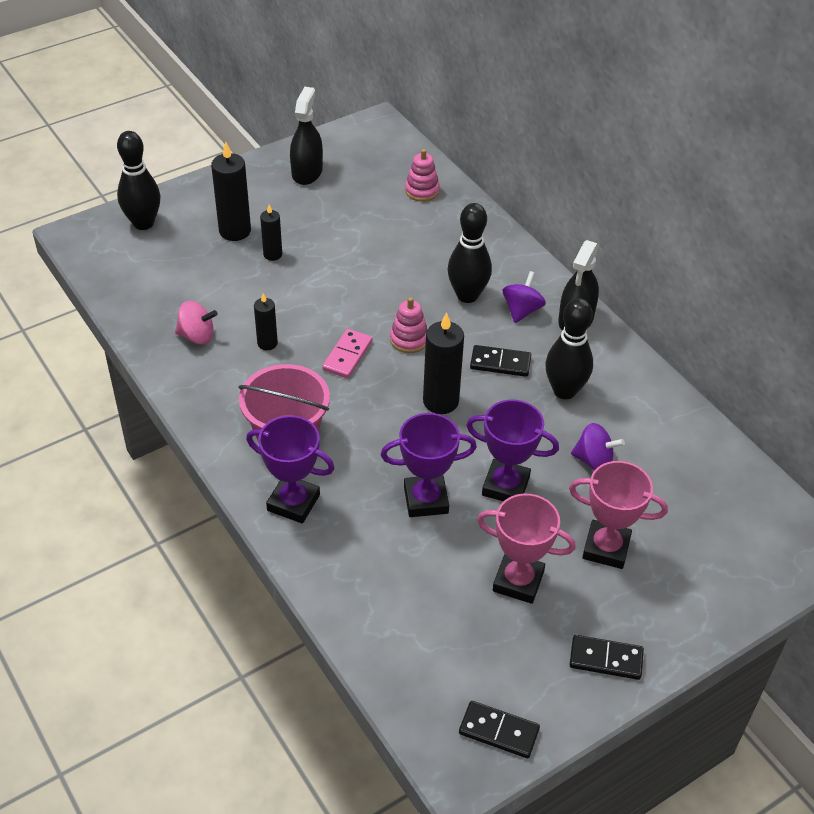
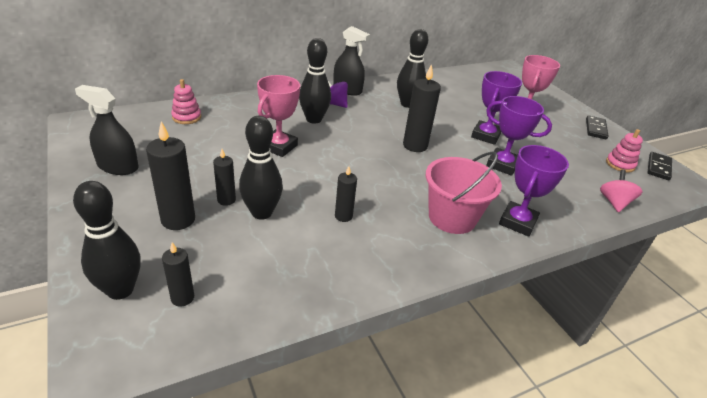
camera: 85 degrees left, 10 degrees down
(138, 258) = (182, 298): none -> black candle
(197, 336) = (324, 260): pink spinning top -> pink spinning top (614, 202)
(258, 282) = (261, 213): none -> black bowling pin
(347, 356) = (365, 177): pink domino -> none
(409, 339) = (353, 148): pink stacking toy -> pink stacking toy (620, 164)
(426, 500) = (502, 165): purple trophy -> purple trophy turned 60 degrees counterclockwise
(500, 363) = (381, 119): black domino -> none
(518, 581) = (555, 144): pink trophy -> pink trophy (279, 147)
(594, 460) = (462, 106): purple spinning top -> none

